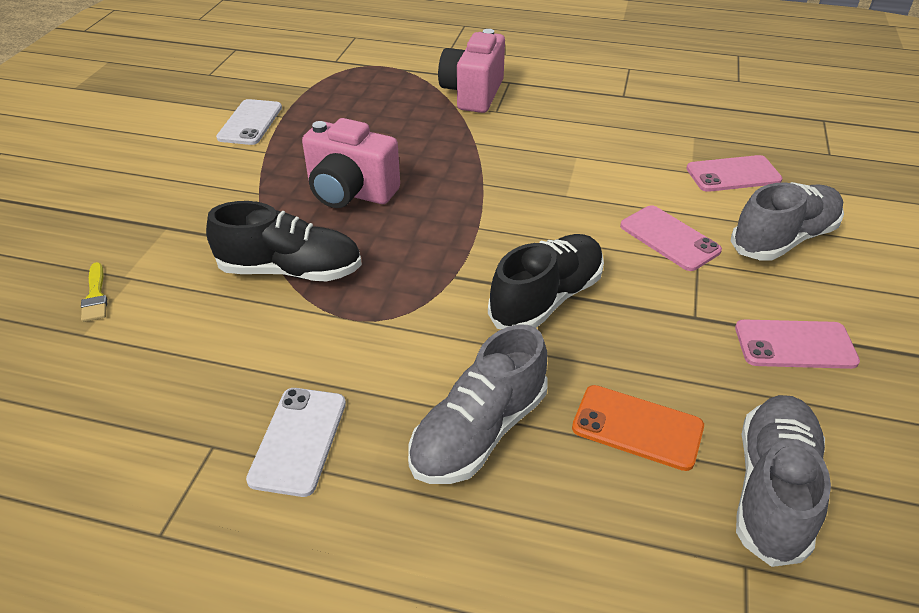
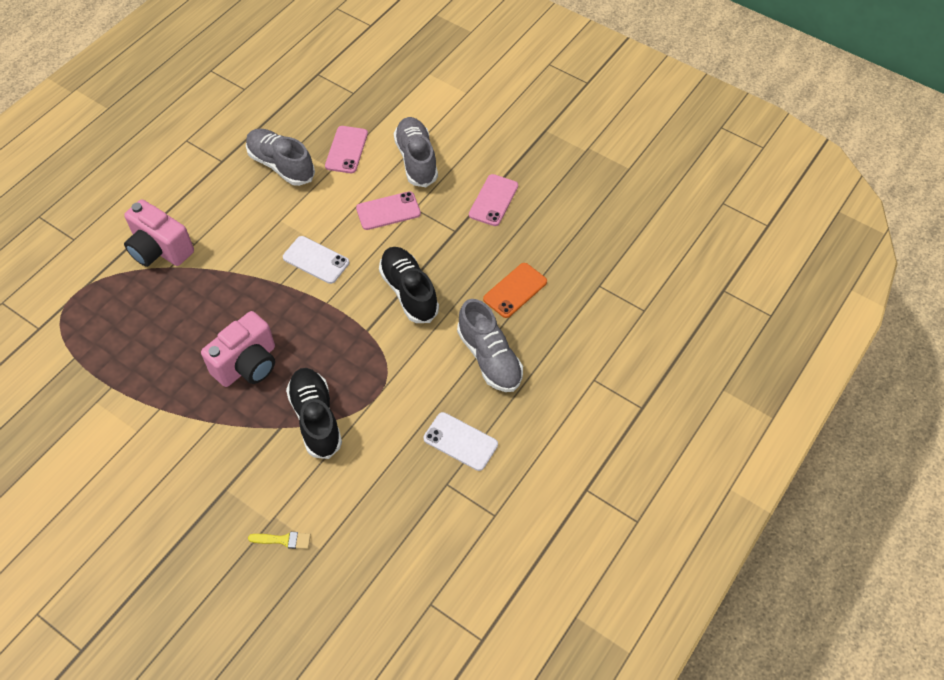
camera: 70 degrees left, 15 degrees up
(250, 122) = (107, 412): white phone -> white phone (316, 260)
(290, 270) = (316, 419): black shoe -> black shoe turned 45 degrees counterclockwise
(772, 490) = (569, 256): grey shoe -> grey shoe (281, 165)

